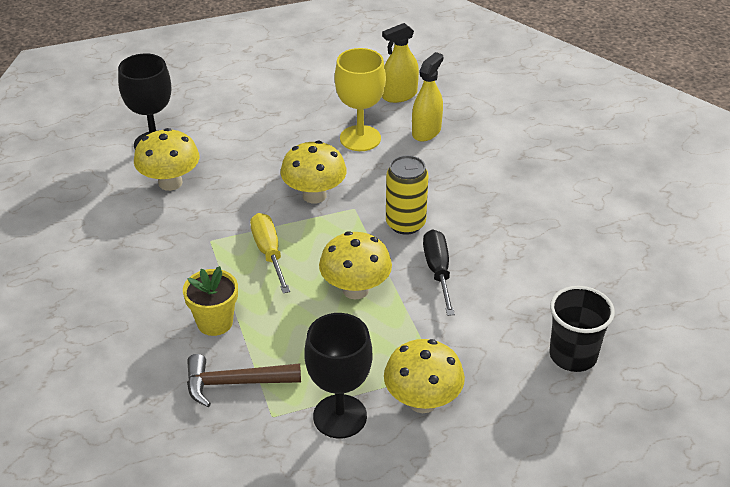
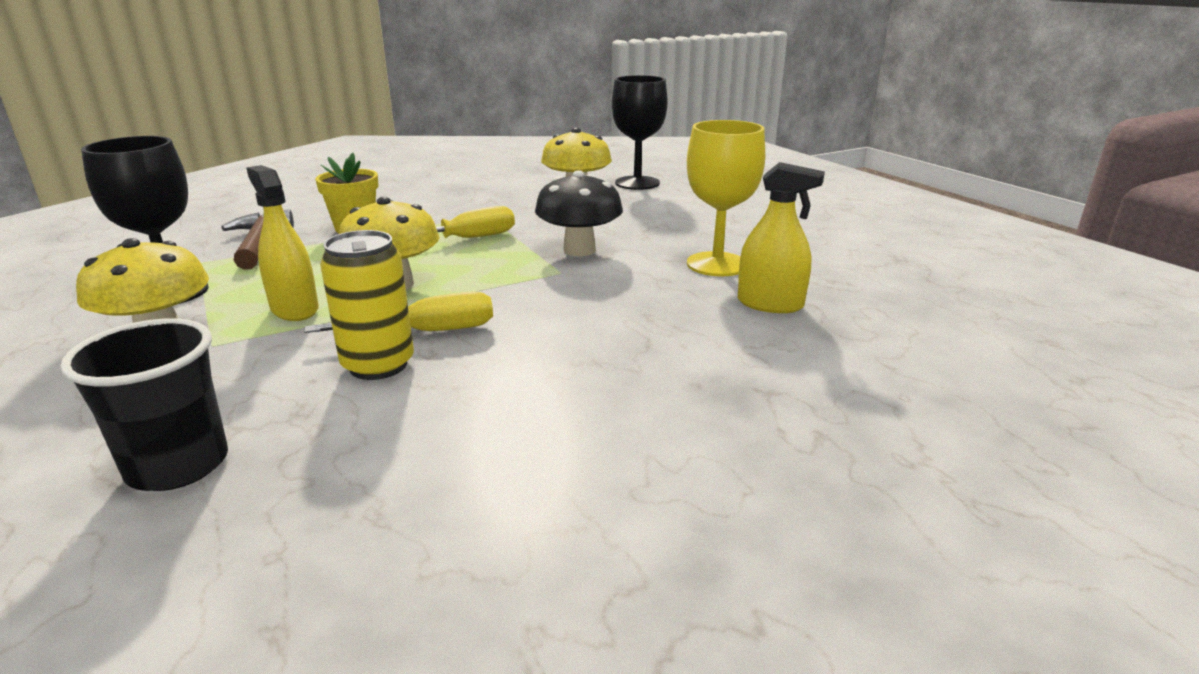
camera: 80 degrees right, 15 degrees down
(314, 195) = (579, 250): yellow mushroom -> black mushroom
(399, 95) = (847, 280): yellow spray bottle -> yellow spray bottle (294, 309)
(405, 224) = (534, 304): yellow can -> yellow can (378, 365)
(438, 271) = (427, 332): black screwdriver -> yellow screwdriver

